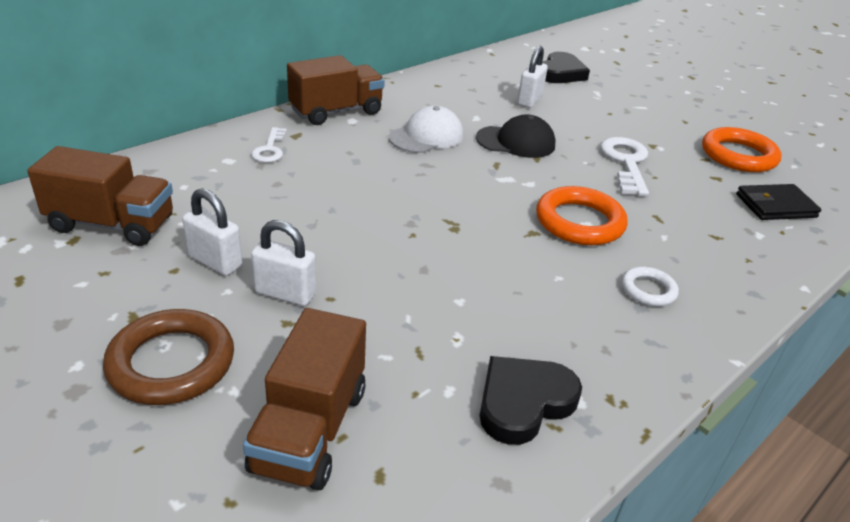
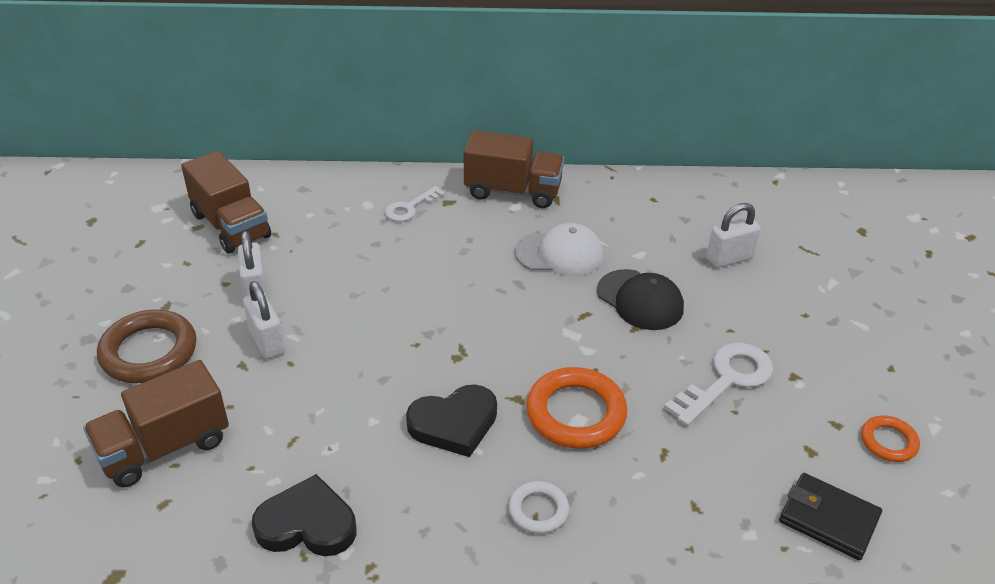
camera: 45 degrees right, 5 degrees up
(560, 73) = (824, 239): black heart -> black heart (454, 424)
(738, 155) = (888, 441): orange ring -> orange ring, size x0.55

